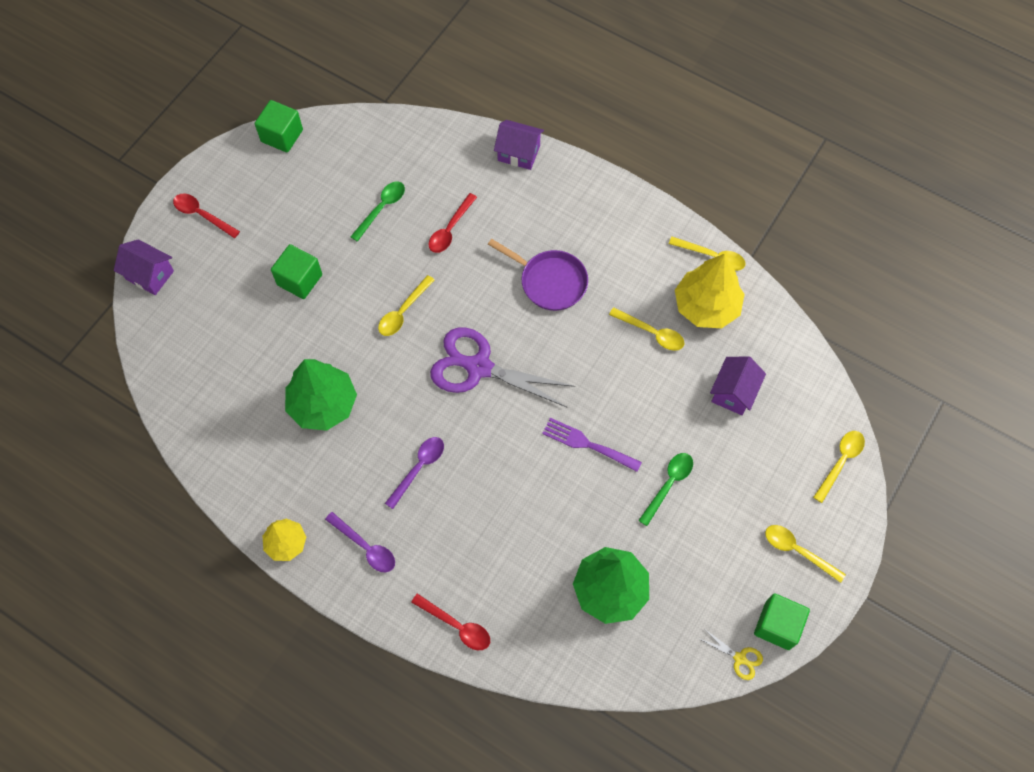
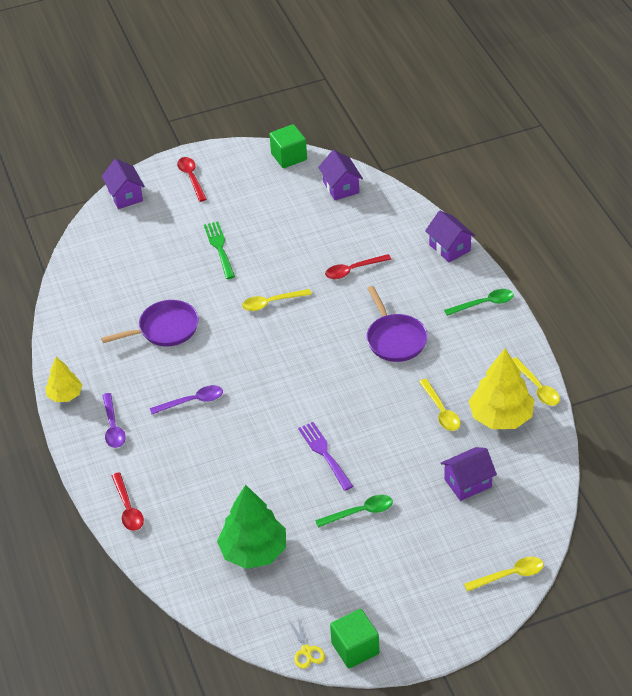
camera: 40 degrees right, 20 degrees down
(299, 280) = (219, 248): green cube -> green fork
(323, 404) = (165, 329): green tree -> purple pan
(362, 143) = (341, 187): none -> purple house
(381, 208) = (316, 233): green spoon -> green spoon (484, 304)
(479, 367) = (292, 364): purple scissors -> none
(797, 551) = (418, 611): yellow spoon -> none

